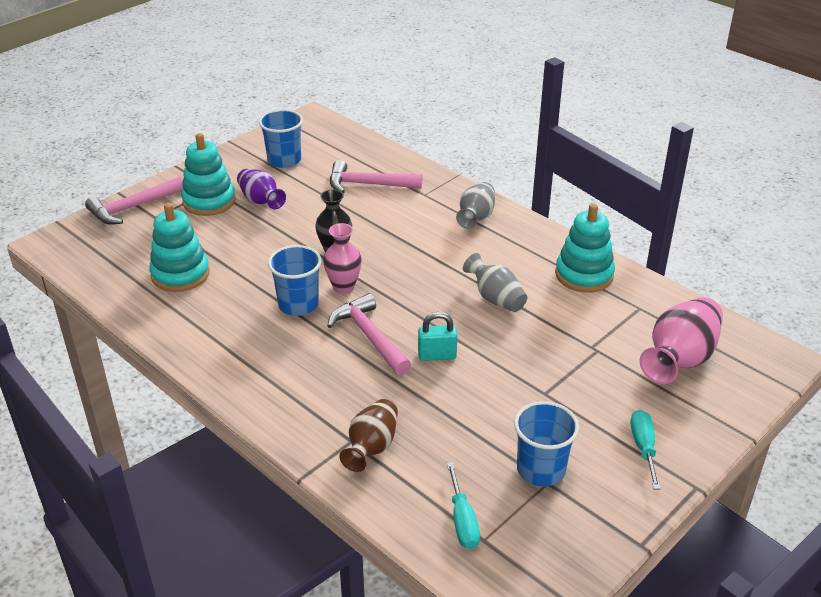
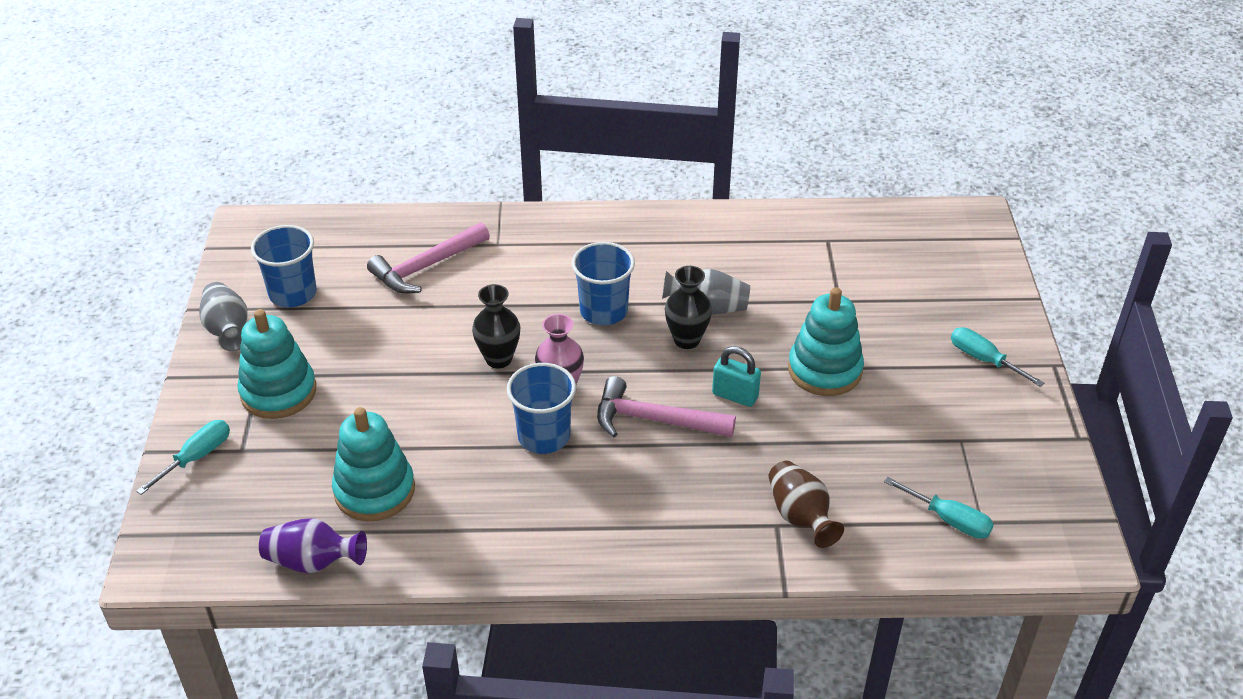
camera: 45 degrees left, 5 degrees up
(132, 208) = (196, 457): pink hammer -> turquoise screwdriver
(261, 201) = (338, 355): purple vase -> purple vase (313, 562)
(437, 355) = (735, 395): turquoise padlock -> turquoise padlock turned 75 degrees clockwise
(455, 307) = (687, 340): none -> black vase
(476, 217) = (580, 238): grey vase -> grey vase (228, 330)
(541, 469) = (943, 433): blue cup -> blue cup (603, 311)
(584, 275) = (747, 237): turquoise stacking toy -> turquoise stacking toy (824, 370)
(680, 359) = (912, 266): pink vase -> none

